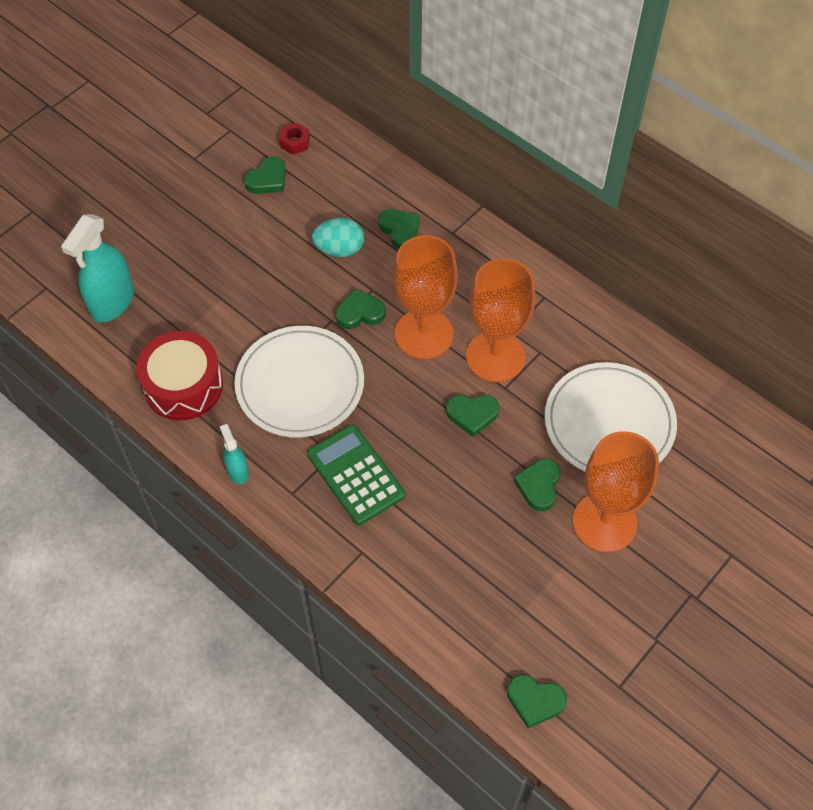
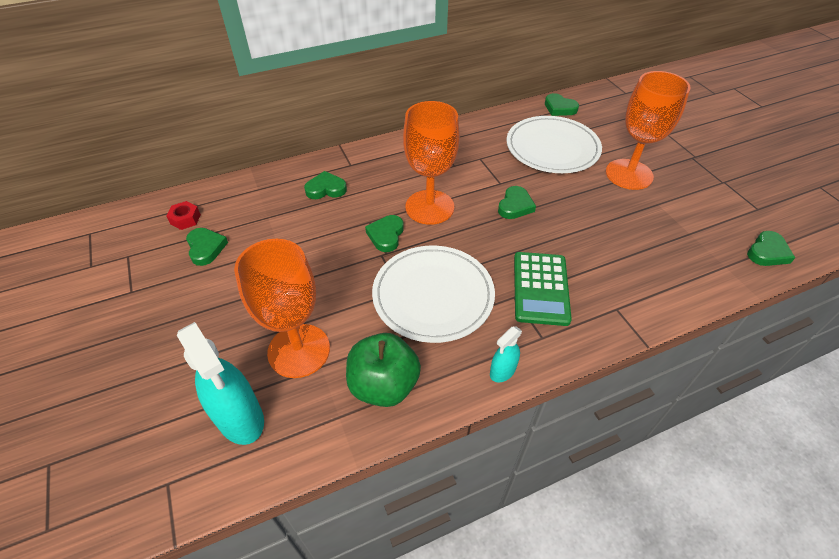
camera: 65 degrees left, 10 degrees down
(183, 386) = (384, 385): red drum -> green apple
(237, 471) = (502, 371): turquoise spray bottle -> turquoise spray bottle turned 45 degrees counterclockwise
(339, 249) = (316, 227): turquoise egg -> none
(355, 475) = (540, 288): green calculator -> green calculator turned 75 degrees counterclockwise
(495, 356) = (471, 179): orange goblet -> orange goblet (299, 350)
(539, 486) = (589, 193): green heart -> green heart (559, 108)

